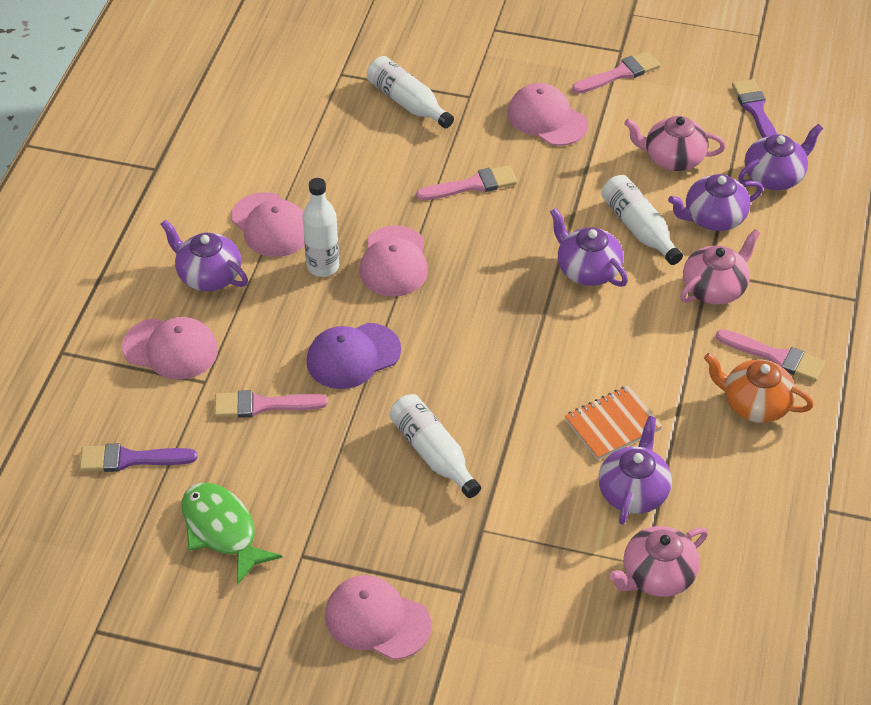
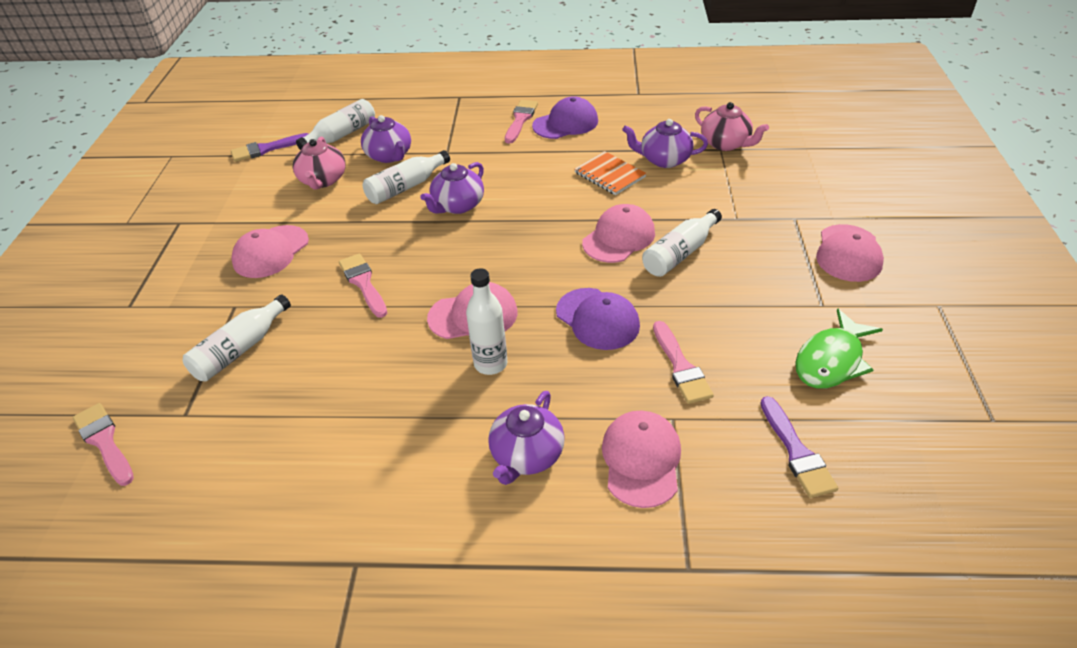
camera: 100 degrees left, 5 degrees down
(271, 225) = (439, 419): pink cap -> pink cap (619, 238)
(619, 74) = (211, 219): pink brush -> pink brush (104, 441)
(715, 288) = (463, 148): pink teapot -> none
(754, 404) = (565, 123): orange teapot -> purple cap
(774, 177) = (341, 135): purple teapot -> white bottle

